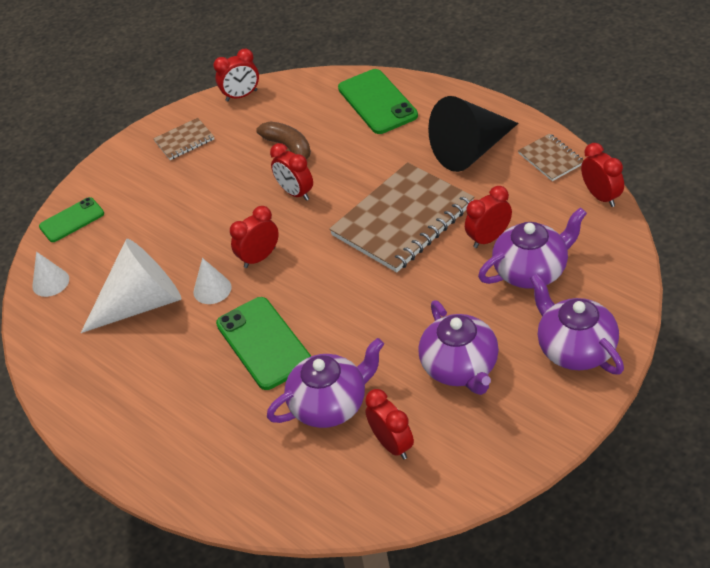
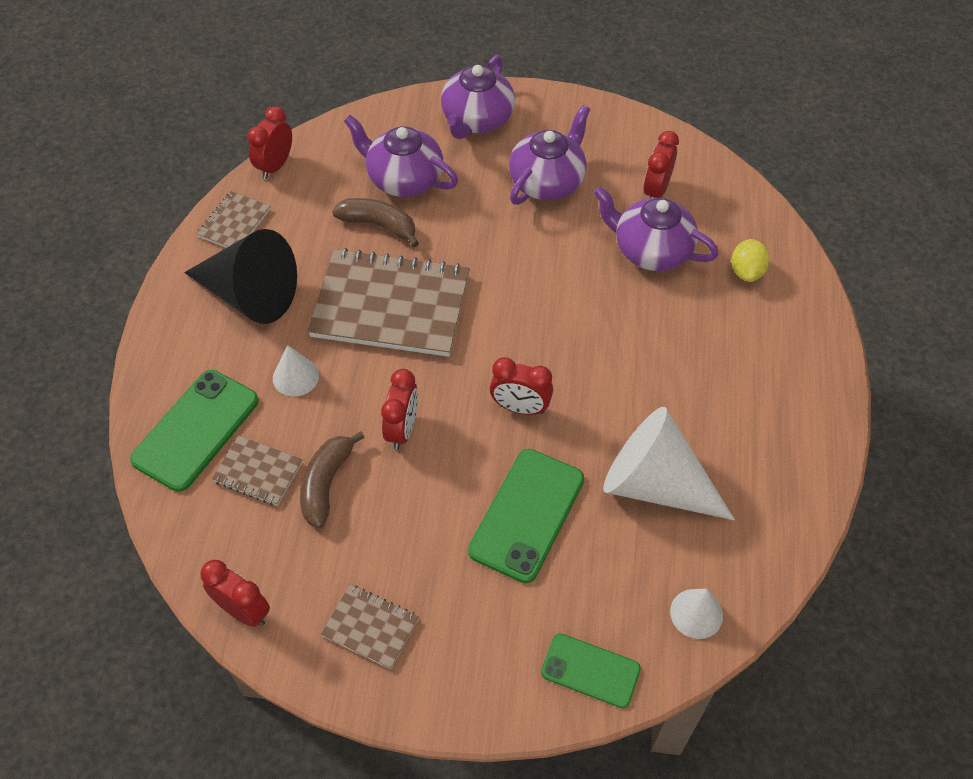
camera: 130 degrees left, 10 degrees up
(212, 289) = (591, 426): white cone -> white cone (295, 377)
(255, 462) = (746, 271): none -> yellow lemon
(264, 343) = (624, 338): green phone -> green phone (527, 515)
(323, 121) = (258, 472): none -> brown notebook
(489, 238) = (379, 225): red clock -> brown banana

